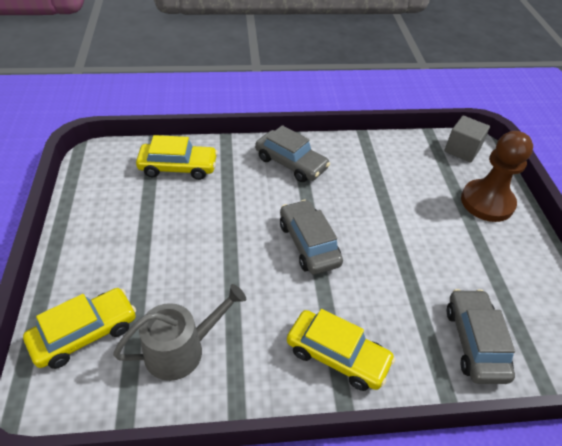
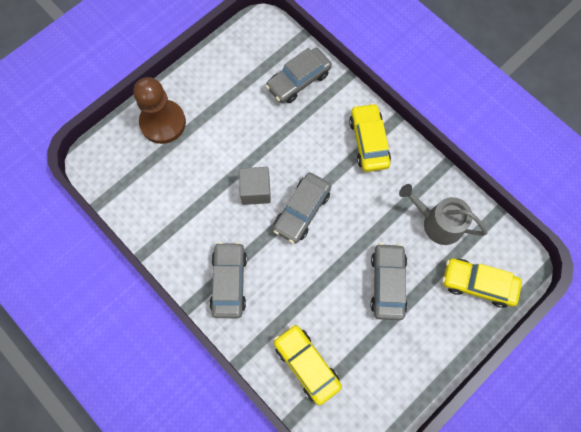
camera: 125 degrees left, 25 degrees up
(174, 259) = (387, 283): none -> grey car
(462, 150) = (106, 166): grey cube -> grey cube (255, 190)

